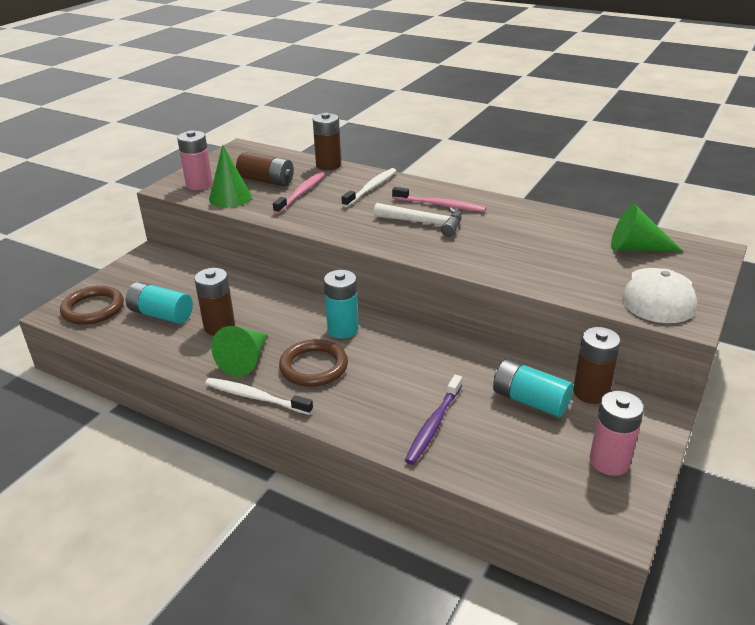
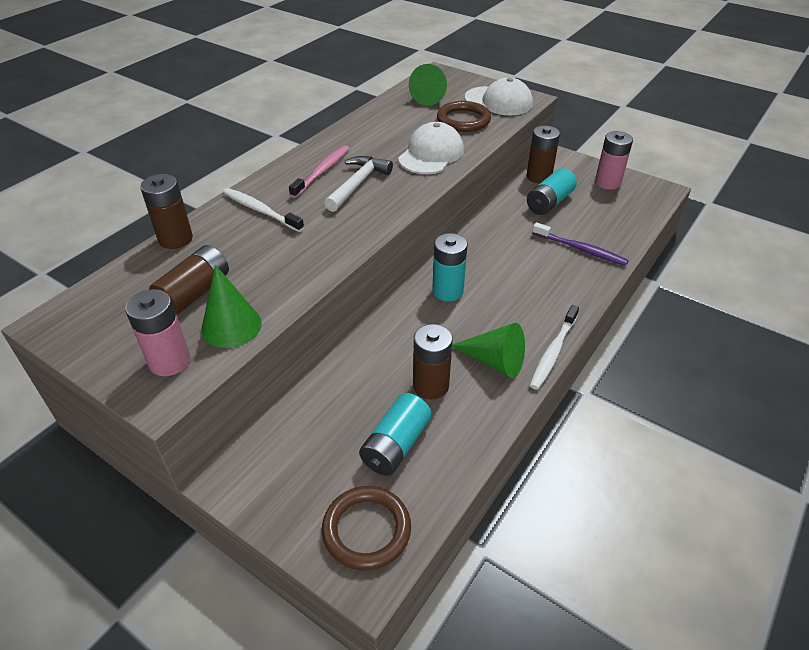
camera: 85 degrees left, 10 degrees up
(301, 193) = (248, 262): pink toothbrush -> none
(314, 367) = (506, 312): brown ring -> brown ring (463, 120)
(497, 256) = (431, 154): none -> white cap

